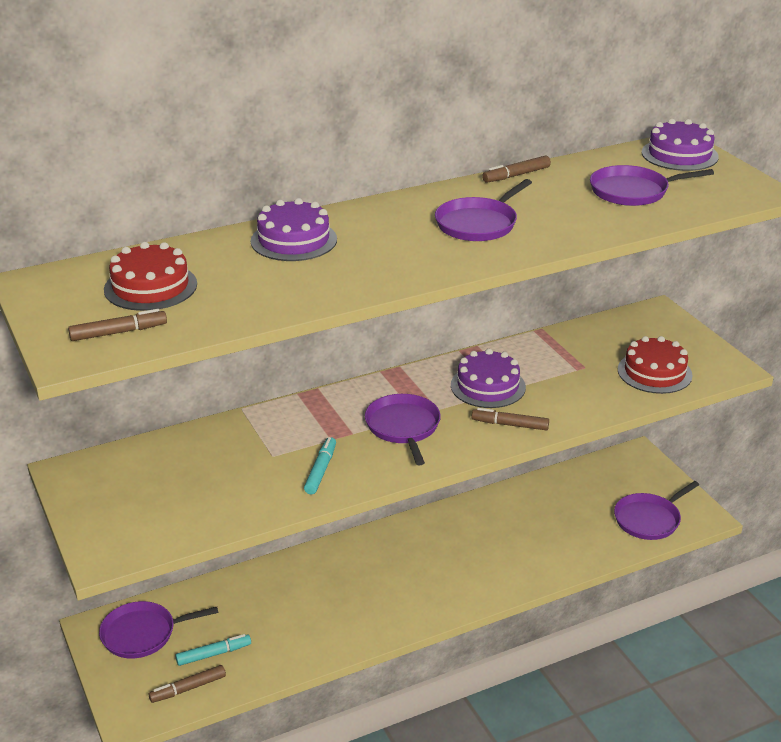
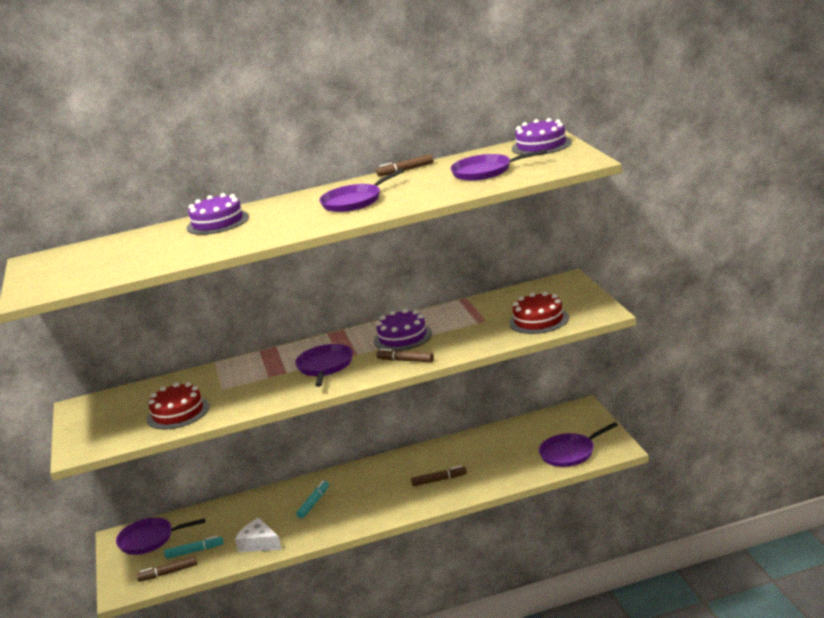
camera: 15 degrees right, 10 degrees down
(118, 332) = (67, 282): brown marker -> brown marker (439, 480)
(150, 287) = (104, 256): red cake -> red cake (178, 413)
(299, 644) = (259, 543): none -> white cheese
(321, 470) = (251, 396): turquoise marker -> turquoise marker (314, 503)

